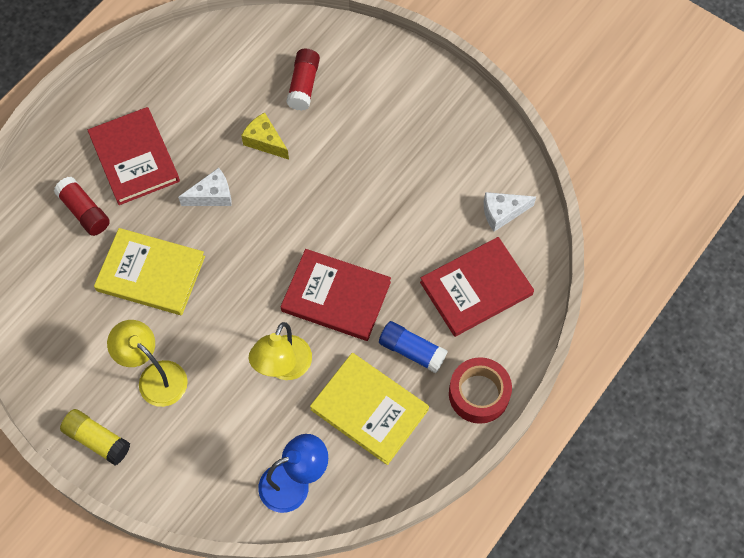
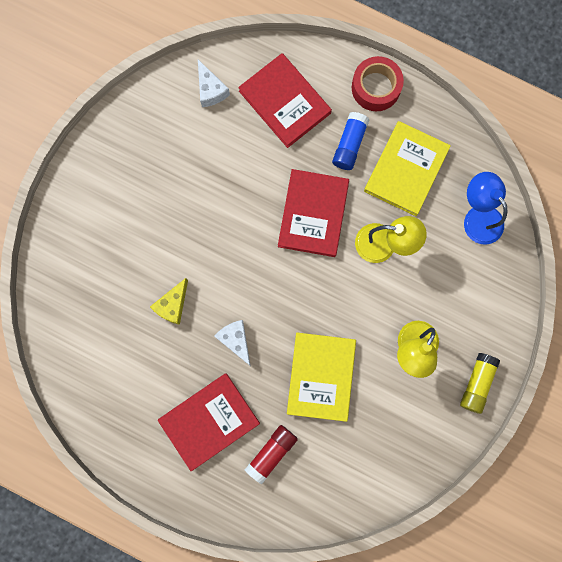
camera: 100 degrees left, 15 degrees up
(303, 85) = (107, 282): red glue stick -> none

